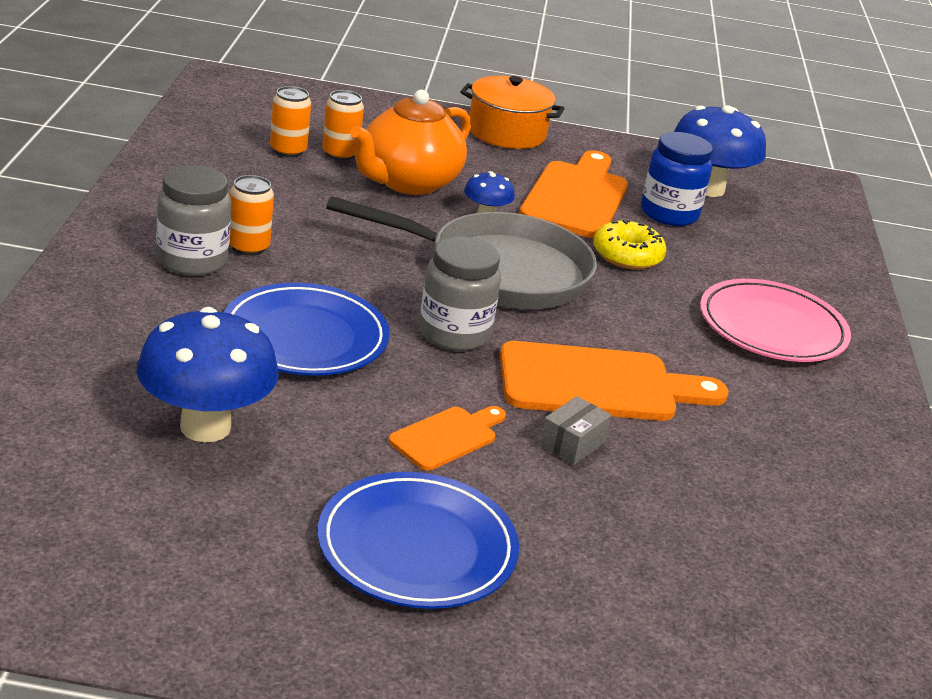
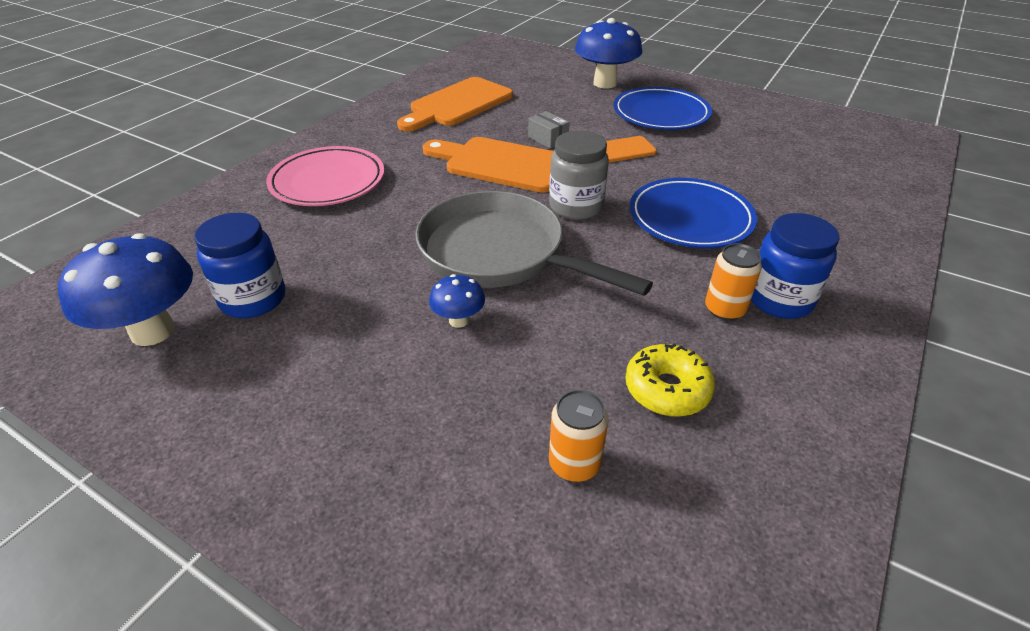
camera: 150 degrees left, 10 degrees up
(192, 260) = (779, 300): grey jar -> blue jar
(205, 427) = (765, 173): blue mushroom -> blue mushroom (605, 83)
(288, 150) = (647, 482): orange can -> none
(407, 182) = (512, 388): orange teapot -> none
(506, 133) = (284, 491): orange pot -> none
(572, 444) = (548, 139): grey box -> grey box turned 75 degrees clockwise
(576, 197) = (327, 337): orange cutting board -> orange cutting board (457, 104)
(627, 256) = (363, 254): yellow donut -> yellow donut (667, 389)

